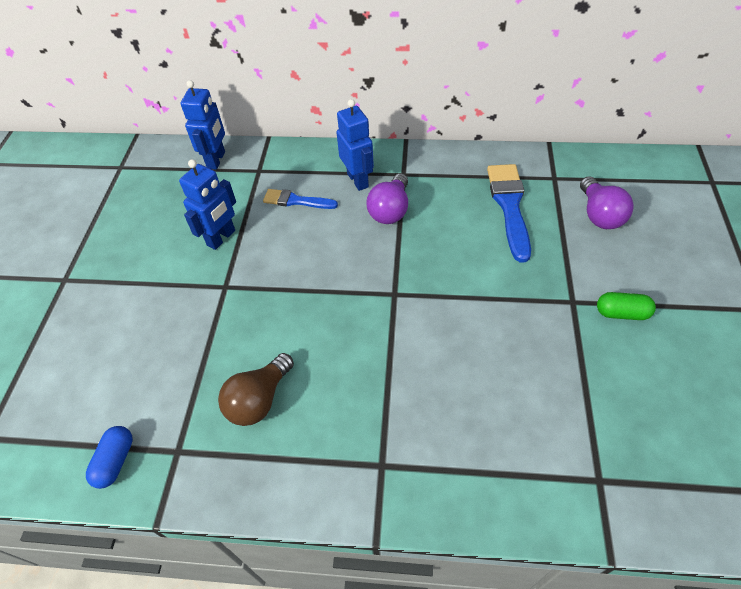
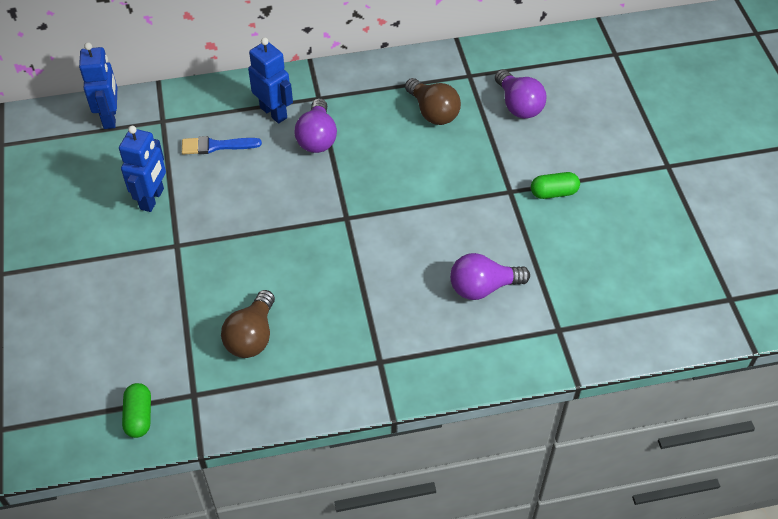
camera: 20 degrees left, 0 degrees up
(115, 461) = (139, 416): blue capsule -> green capsule
(509, 206) = (433, 112): blue brush -> brown light bulb
(519, 404) = (483, 287): none -> purple light bulb

